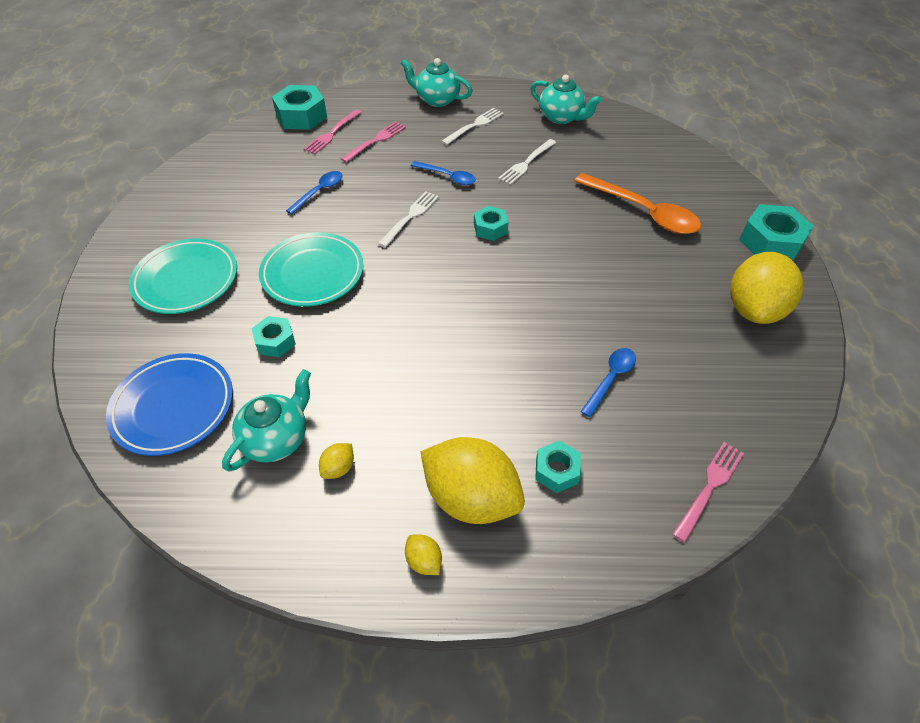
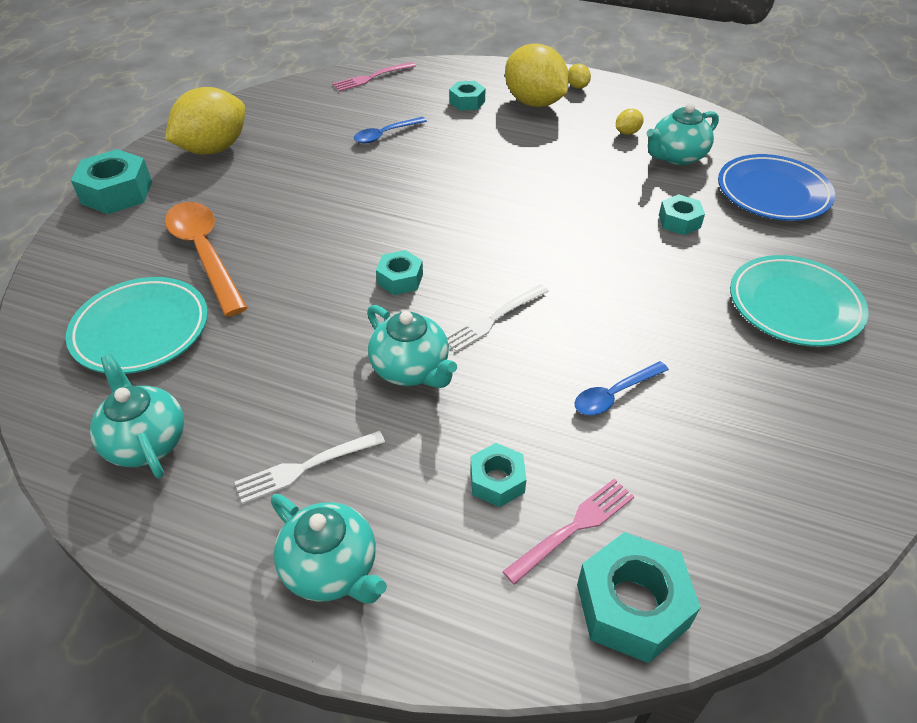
camera: 160 degrees left, 5 degrees down
(313, 273) = (635, 277): turquoise plate -> turquoise plate (141, 330)
(375, 141) = (497, 481): pink fork -> turquoise nut
(448, 177) = (411, 369): blue spoon -> turquoise teapot
(526, 163) = (281, 362): white fork -> none

